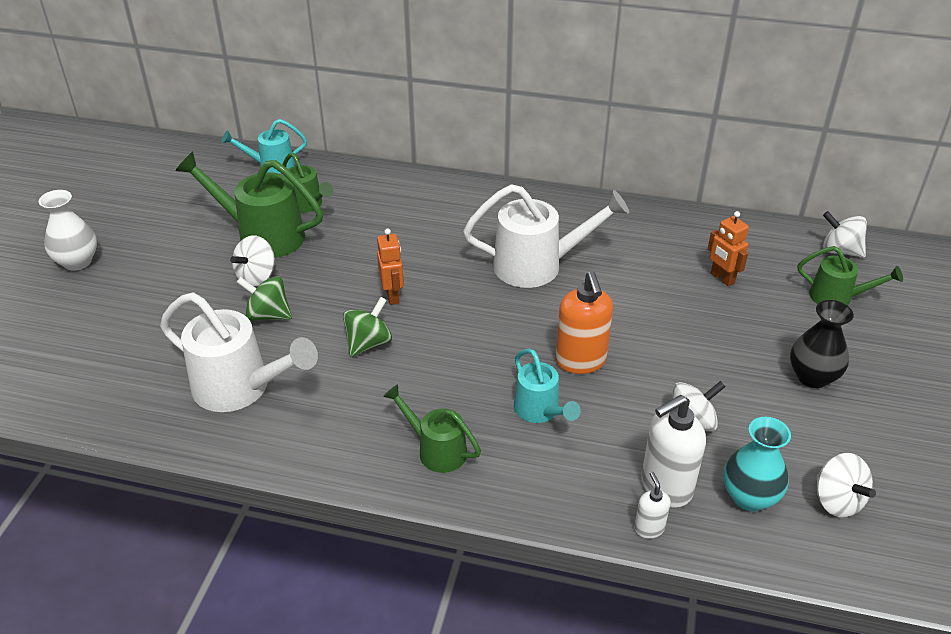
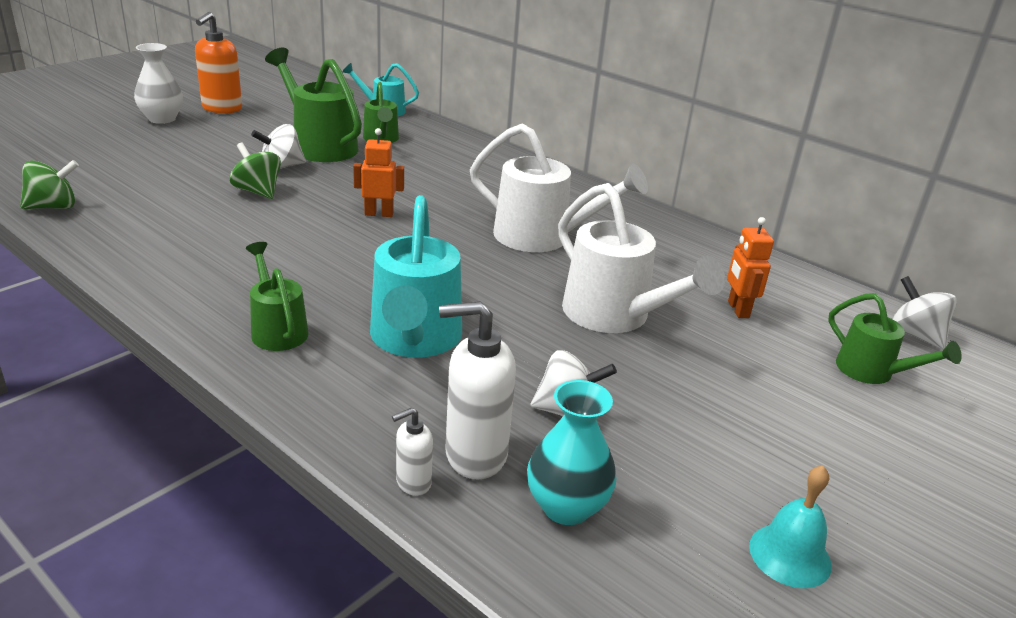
camera: 25 degrees right, 10 degrees down
(240, 388) = (171, 227): white watering can -> white watering can (615, 316)
(368, 343) = (316, 236): green spinning top -> green spinning top (53, 207)
(393, 296) = (379, 214): orange robot -> orange robot turned 105 degrees counterclockwise
(540, 411) = (414, 340): turquoise watering can -> turquoise watering can, size x1.71
(580, 361) = (503, 318): orange soap dispenser -> orange soap dispenser (222, 109)
(649, 528) = (413, 483): white soap dispenser -> white soap dispenser turned 135 degrees counterclockwise
(812, 377) = (767, 429): black vase -> none
(837, 501) = (680, 561): white spinning top -> none
(887, 465) = (790, 555): none -> turquoise bell

